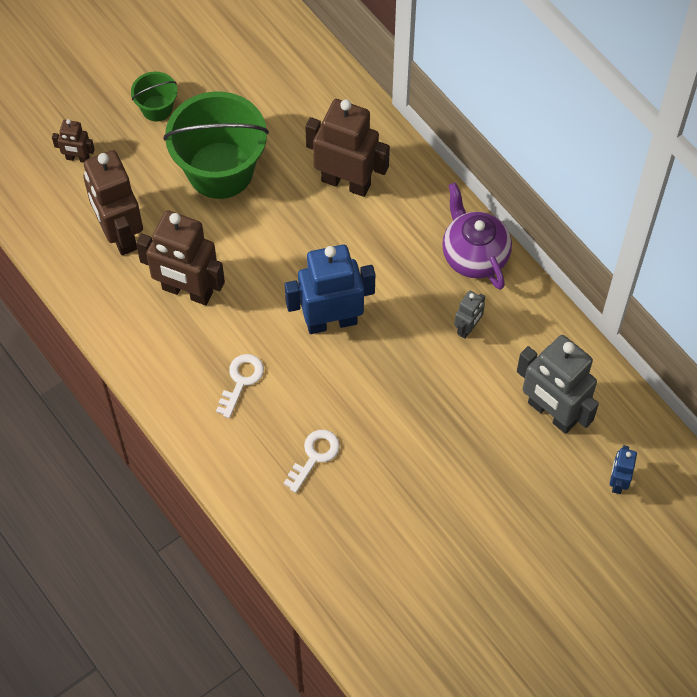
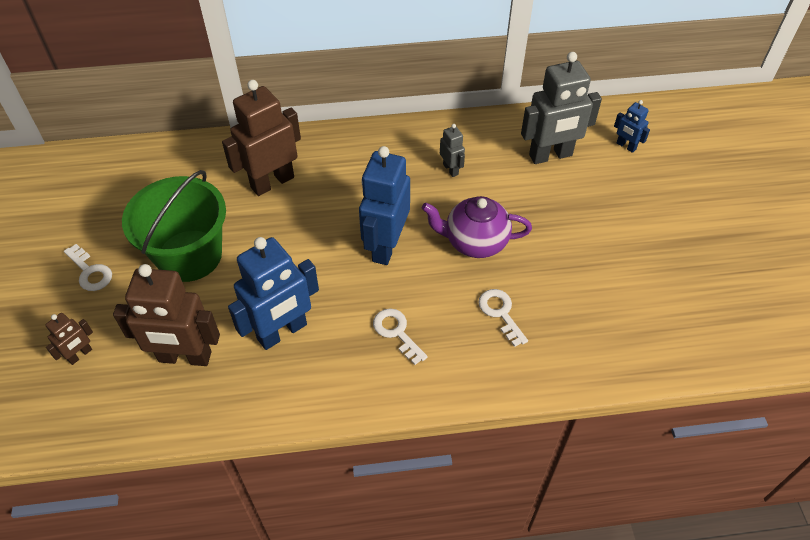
camera: 60 degrees left, 10 degrees down
(157, 108) = (90, 272): green bucket -> white key
(187, 291) = (282, 332): brown robot -> blue robot
(474, 255) = (394, 139): purple teapot -> purple teapot (474, 242)

